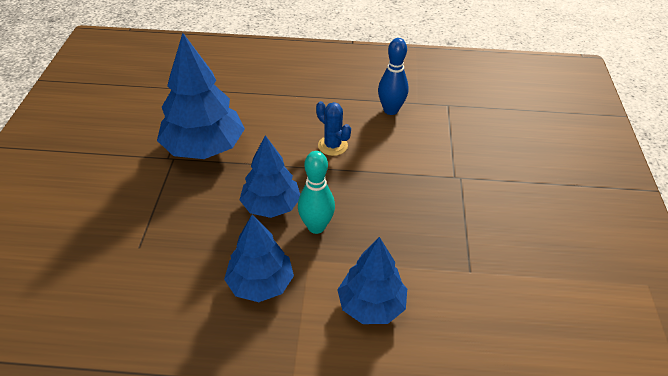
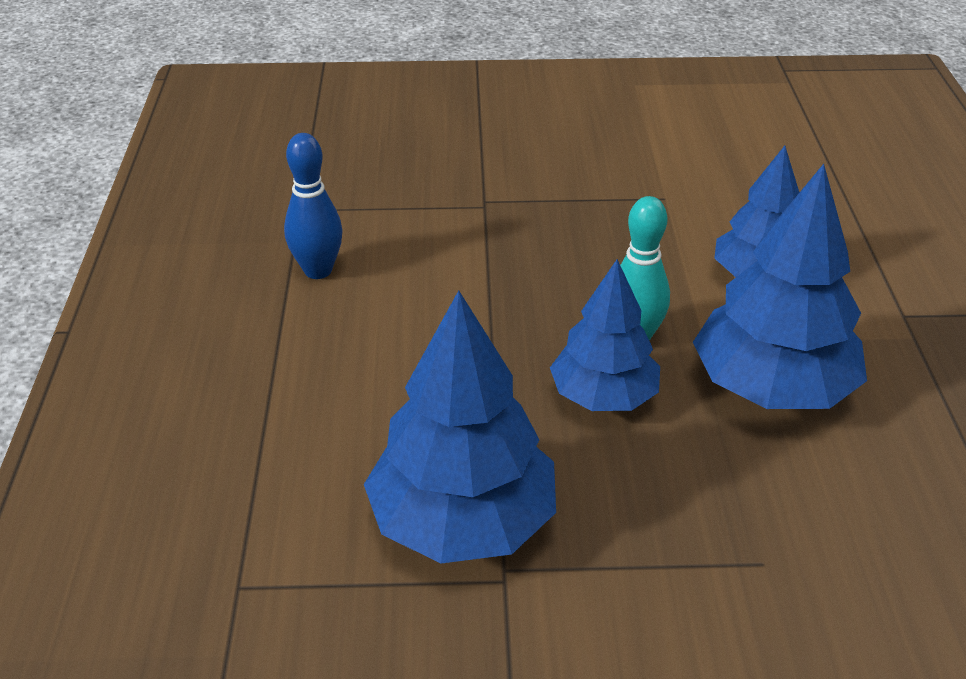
camera: 95 degrees left, 5 degrees down
(260, 284) = (771, 387): blue tree -> blue tree, size x1.53
(332, 146) = (429, 335): blue cactus -> none

